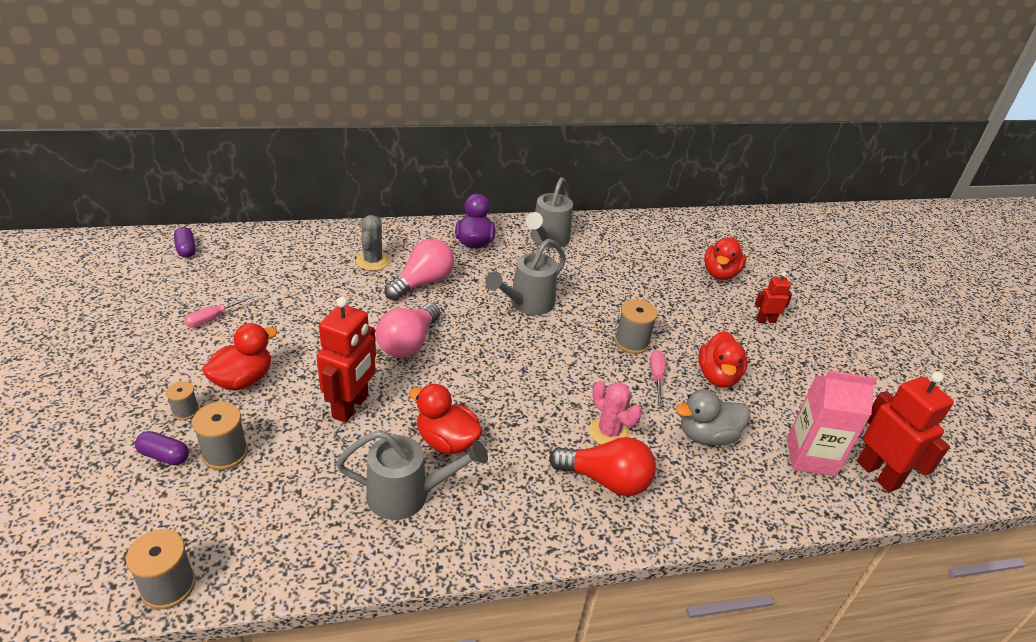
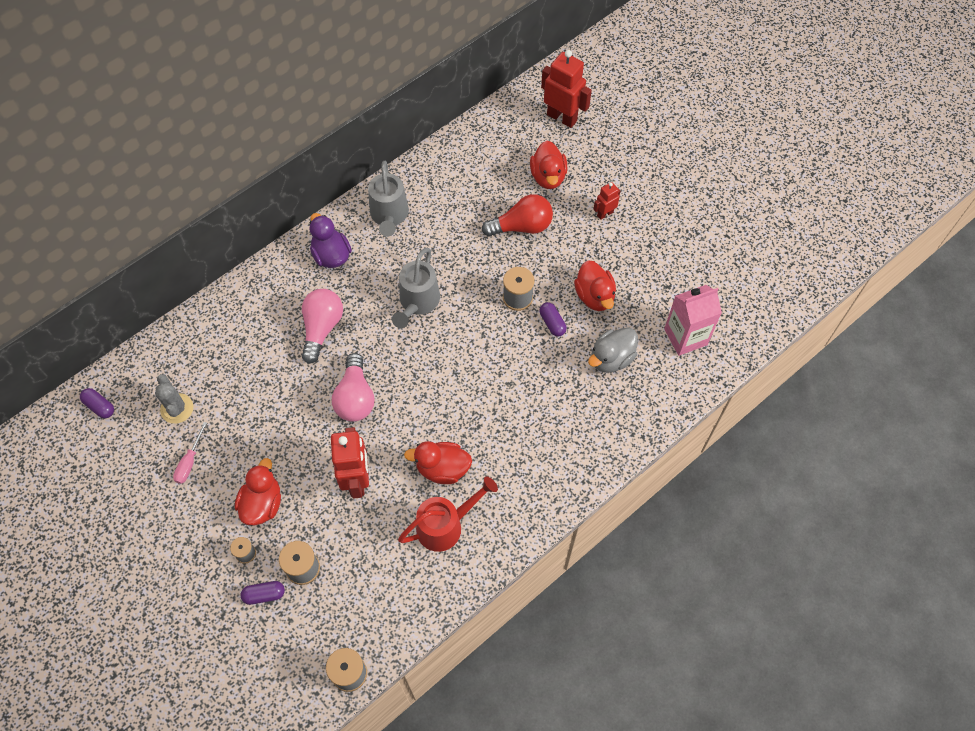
camera: 25 degrees left, 25 degrees up
(373, 261) = (264, 327): grey cactus -> grey cactus (177, 408)
(407, 495) = (446, 525): grey watering can -> red watering can
(606, 480) = (564, 436): red light bulb -> red light bulb (522, 226)
(609, 432) = (545, 395): pink cactus -> none
(656, 377) = (552, 323): pink screwdriver -> purple capsule
(878, 474) = (733, 326): red robot -> red robot (562, 117)

